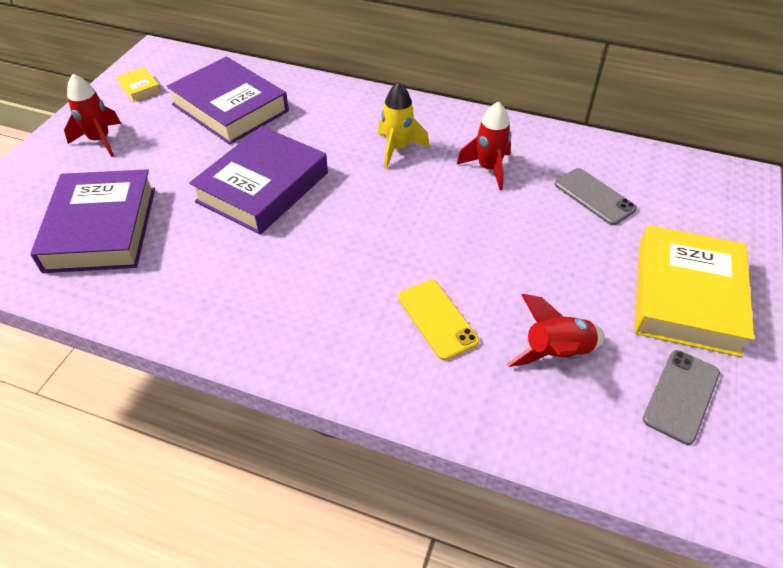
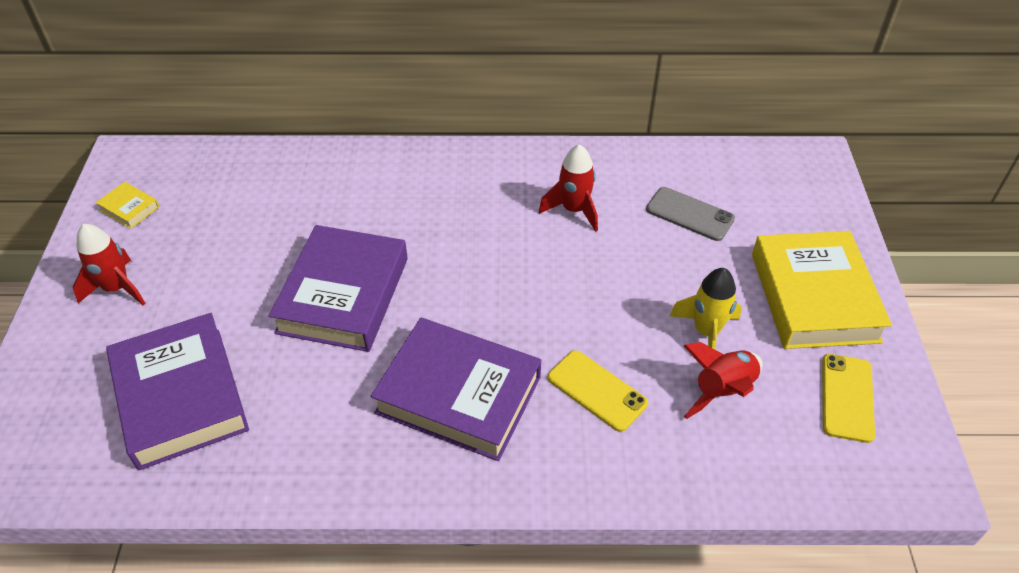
camera: 20 degrees left, 0 degrees up
(230, 108) = (255, 207): purple book -> purple book (459, 395)
(397, 149) = (469, 211): yellow rocket -> yellow rocket (706, 332)
(681, 396) = (847, 397): grey phone -> yellow phone

